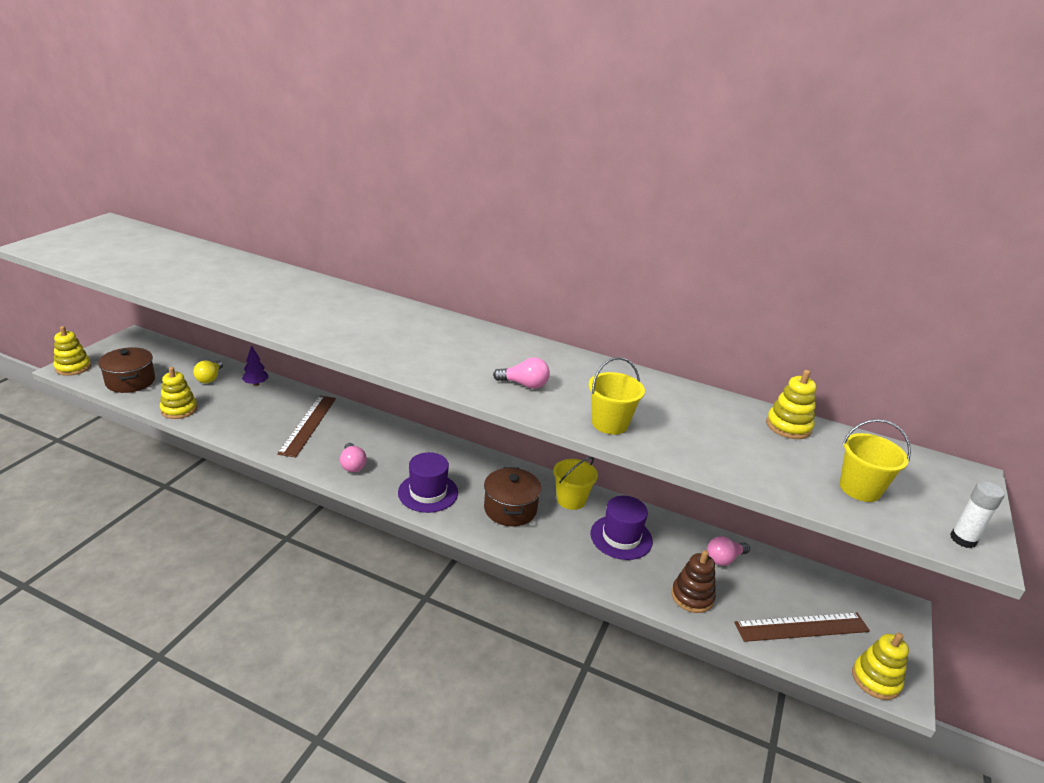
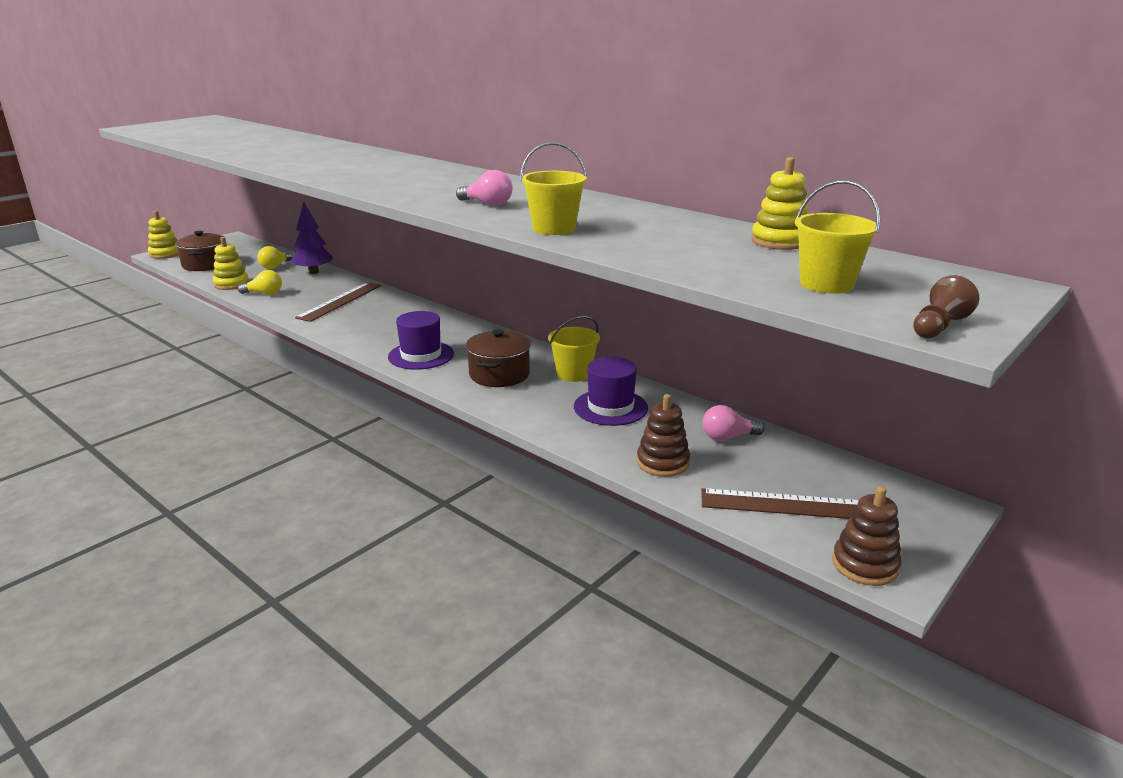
camera: 20 degrees right, 5 degrees down
(223, 421) = (264, 293): none -> yellow light bulb
(256, 384) = (314, 272): purple tree -> purple tree, size x1.58
(352, 465) = (361, 331): pink light bulb -> none
(875, 680) = (865, 565): yellow stacking toy -> brown stacking toy
(963, 539) = (938, 327): white glue stick -> brown pawn

